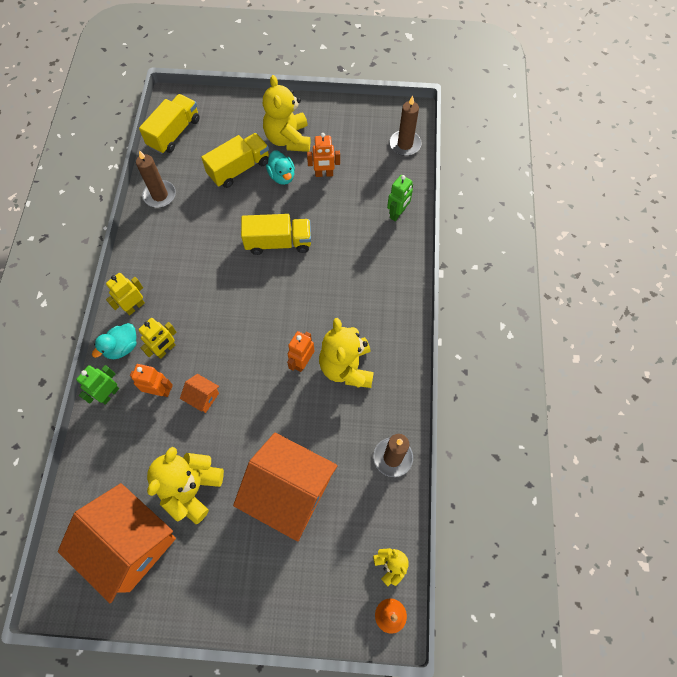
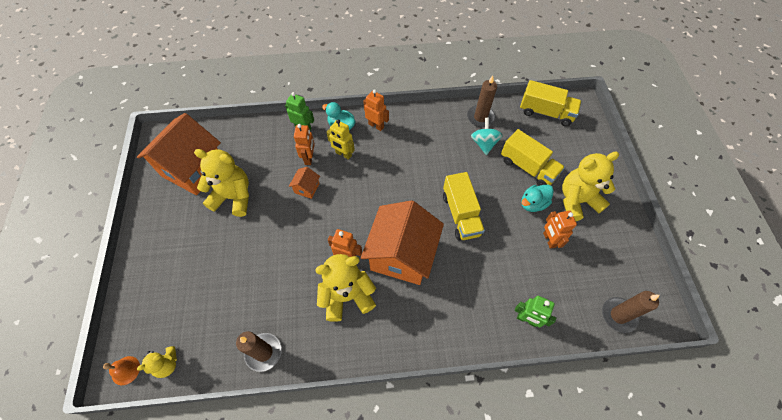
camera: 80 degrees right, 5 degrees down
(134, 306) = (376, 125): yellow robot -> orange robot
(196, 200) = (484, 143): none -> turquoise spinning top
(289, 492) = (231, 268): orange house -> orange house (402, 255)

